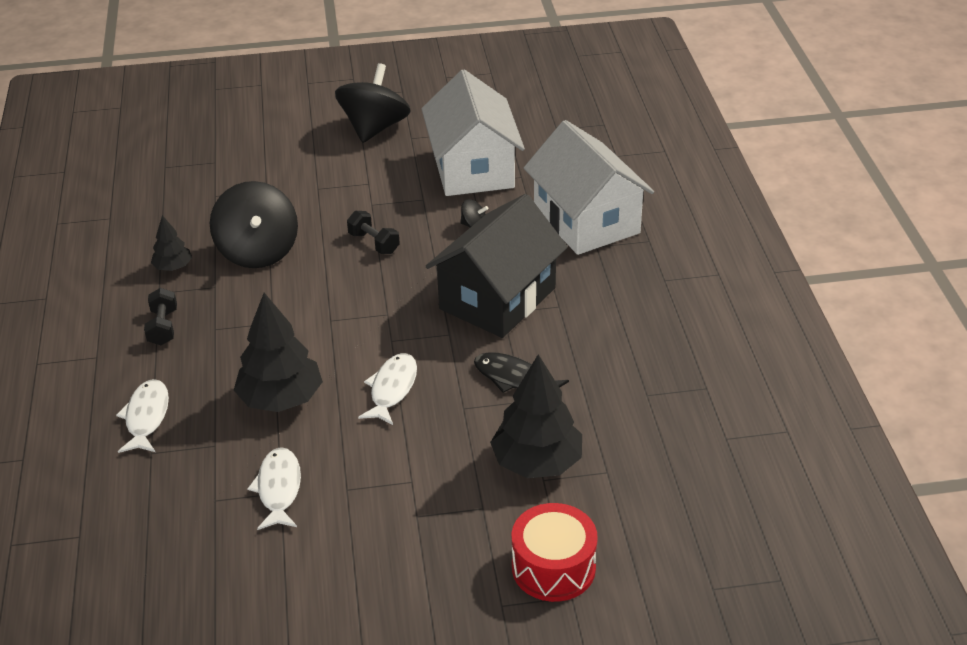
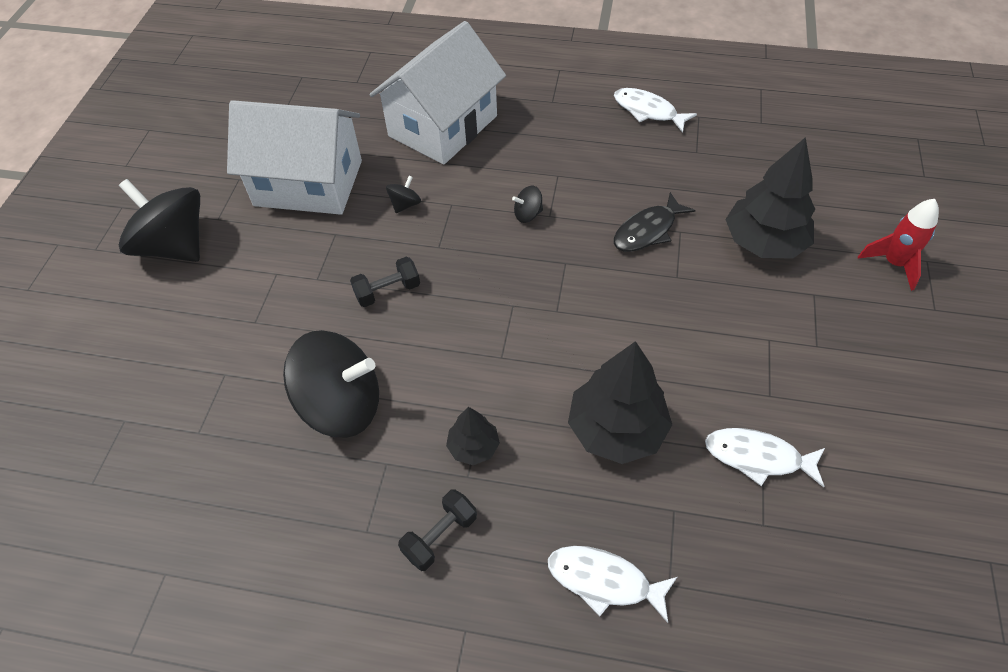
camera: 70 degrees left, 15 degrees up
(163, 327) = (440, 536): black dumbbell -> black dumbbell turned 60 degrees counterclockwise
(173, 267) = (322, 506): black tree -> black tree (473, 447)
(392, 389) = (632, 326): white fish -> white fish (648, 111)
(497, 298) = (528, 214): black house -> black spinning top
(553, 567) = (893, 263): red drum -> red rocket
(586, 221) = (443, 126): white house -> white house turned 45 degrees counterclockwise

